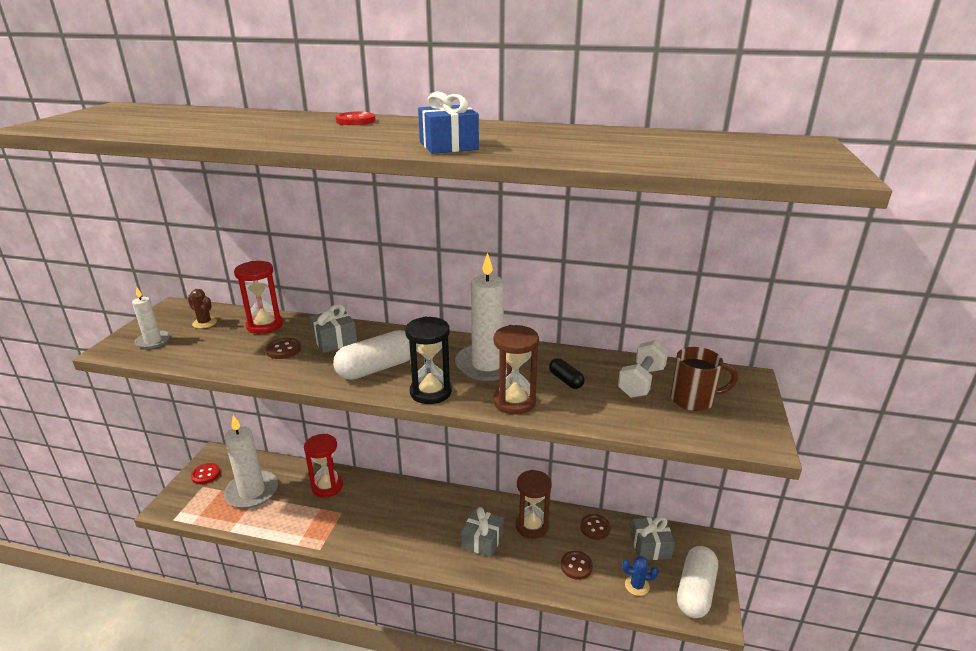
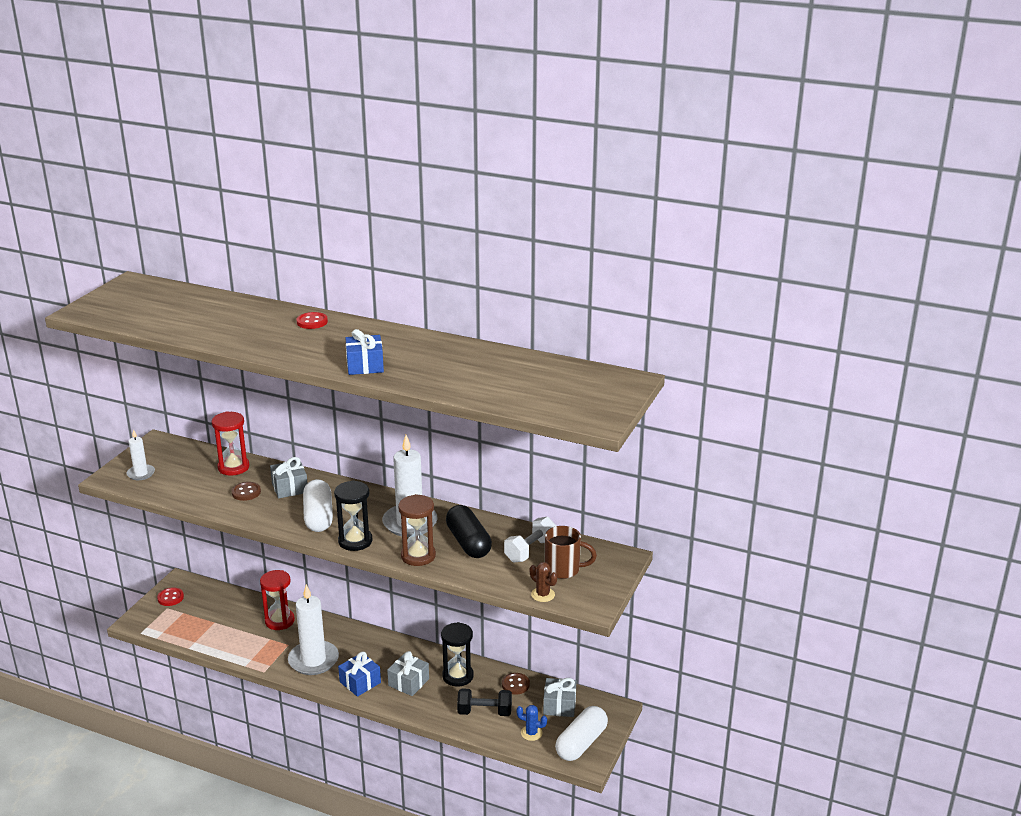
camera: 10 degrees right, 0 degrees up
(204, 323) = (183, 460): brown cactus -> brown cactus (543, 595)
(252, 492) = (211, 617): white candle -> white candle (313, 660)
(377, 368) = (318, 517): white capsule -> white capsule turned 75 degrees counterclockwise
(430, 548) = (360, 682): none -> blue gift
(532, 526) = (458, 676): brown hourglass -> black hourglass
(565, 380) = (468, 543): black capsule -> black capsule, size x1.95
(576, 566) = (484, 712): brown button -> black dumbbell

